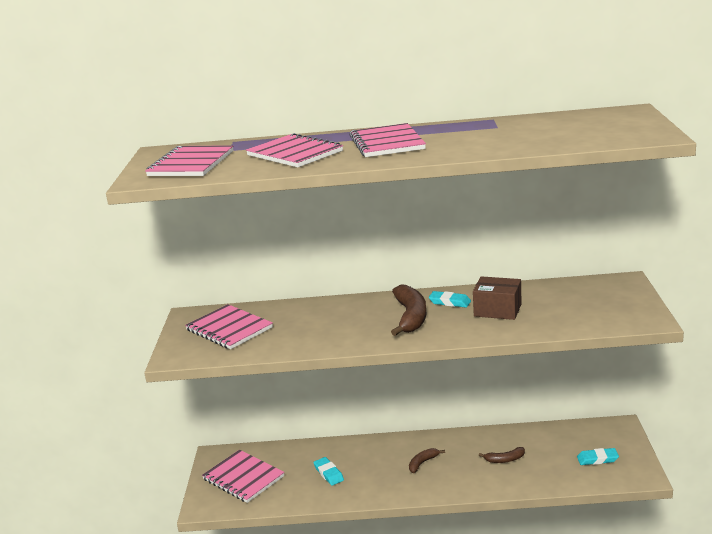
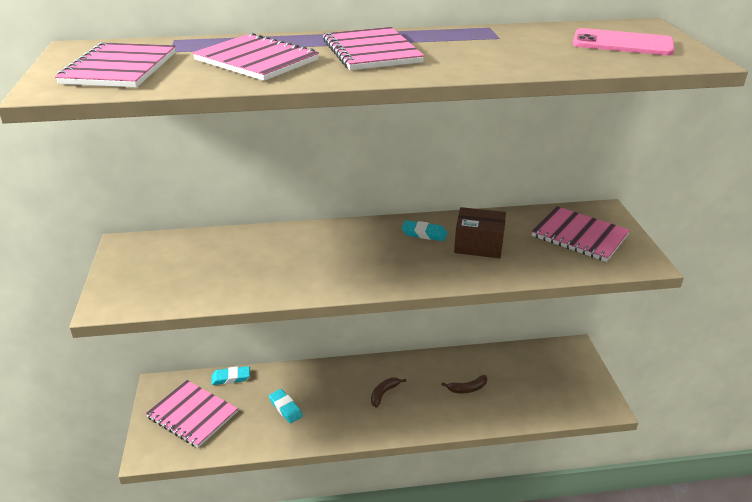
camera: 10 degrees left, 10 degrees up
(229, 329) = (174, 265): pink notebook -> pink notebook (579, 236)
(410, 317) = (384, 252): brown banana -> none
(597, 459) = (559, 387): turquoise eraser -> turquoise eraser (231, 378)
(601, 126) = (622, 43): none -> pink phone

